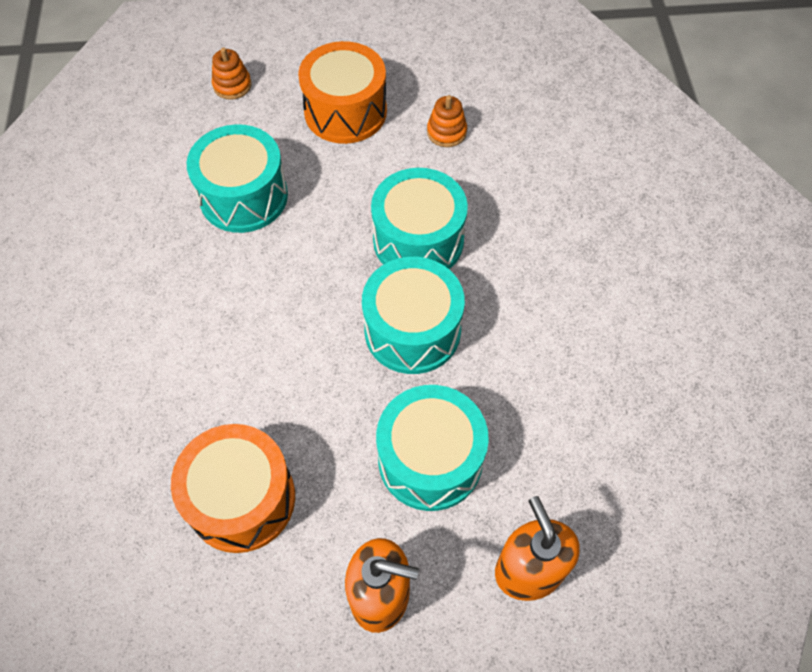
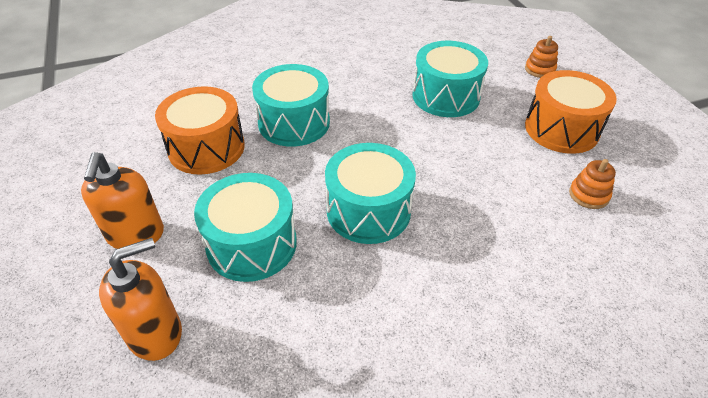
camera: 75 degrees right, 15 degrees down
(418, 240) = (459, 197): turquoise drum -> turquoise drum (294, 123)

